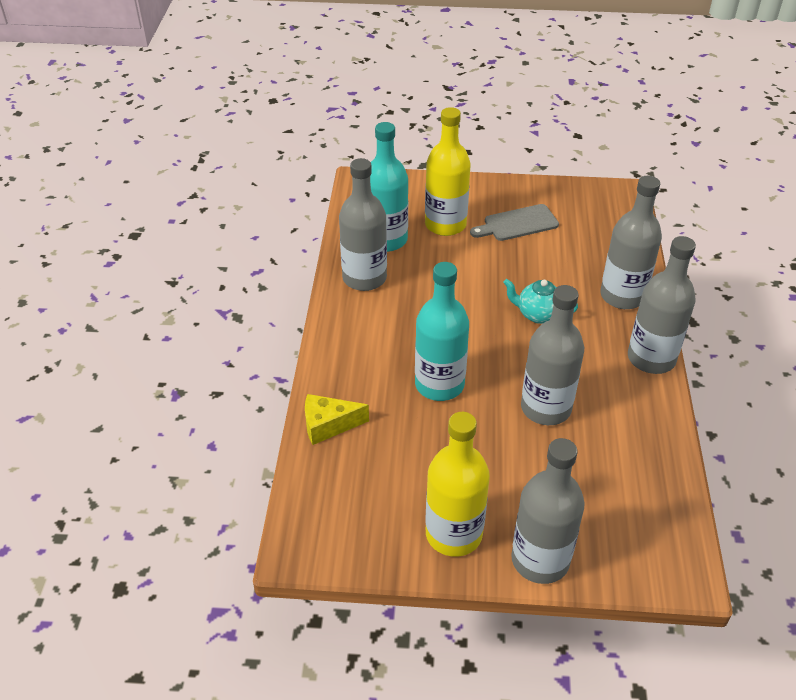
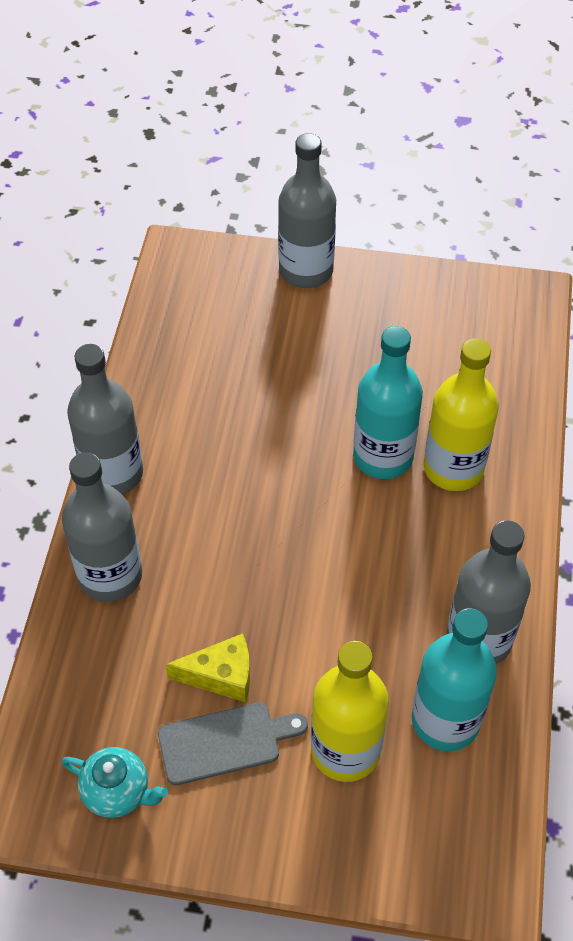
camera: 175 degrees left, 10 degrees up
(328, 425) = (514, 414): yellow cheese -> yellow cheese (221, 676)
(453, 534) = (384, 297): yellow bottle -> yellow bottle (453, 468)
(537, 314) = (238, 552): turquoise teapot -> turquoise teapot (118, 792)
(546, 408) = (262, 417): grey bottle -> none

